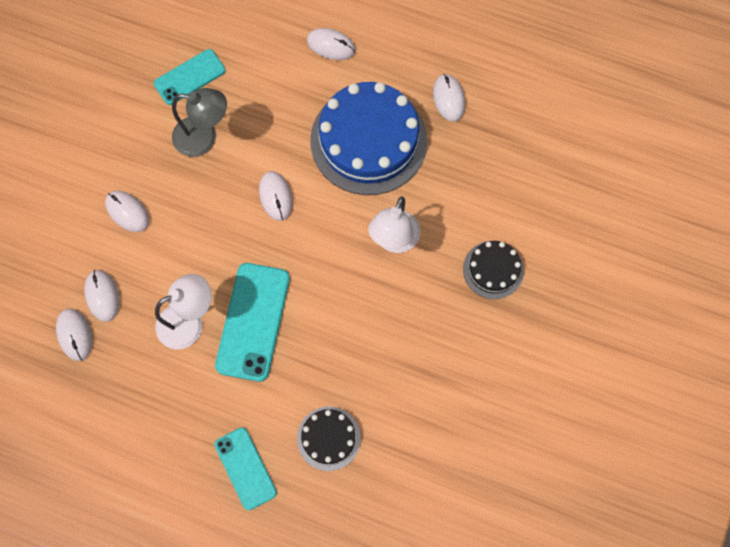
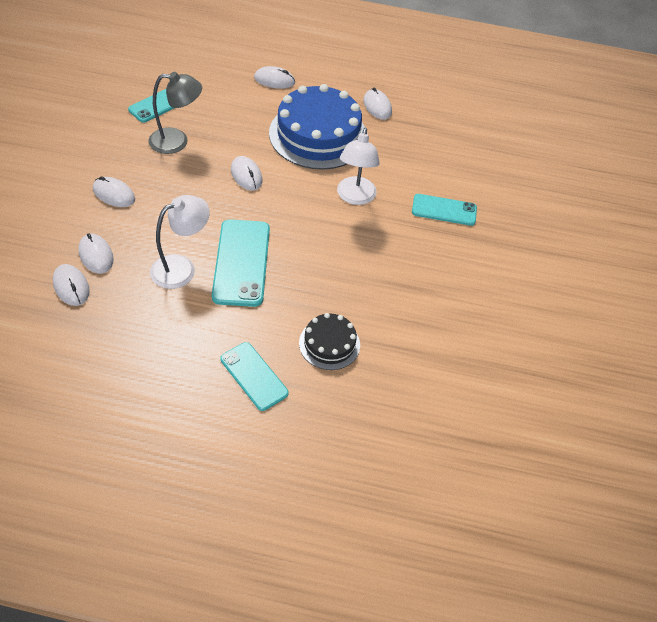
camera: 15 degrees left, 20 degrees down
(493, 269) = (444, 210): black cake -> turquoise phone

